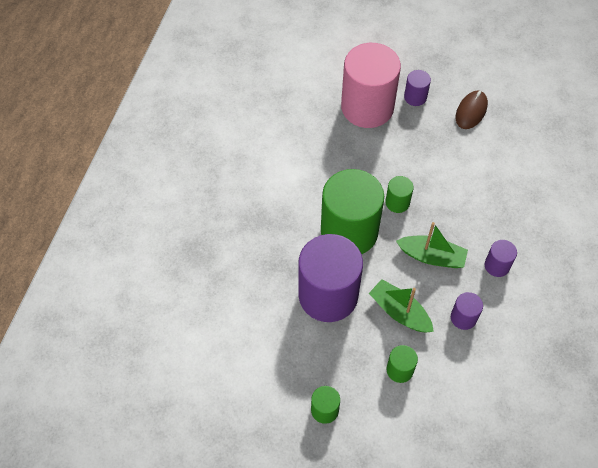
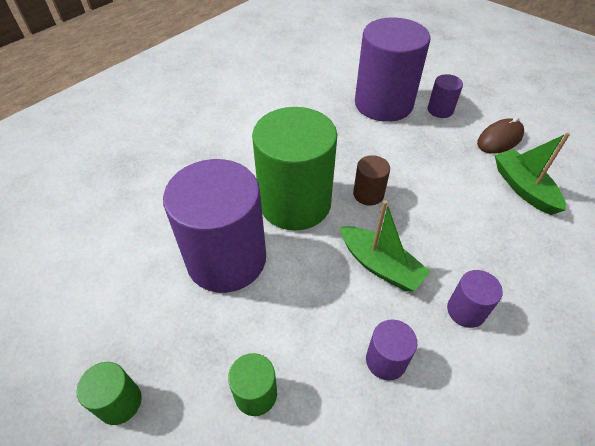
camera: 25 degrees right, 10 degrees down
(367, 107) = (383, 104): pink cylinder -> purple cylinder
(397, 202) = (368, 194): green cylinder -> brown cylinder
(399, 312) = (301, 315): green boat -> green boat (523, 188)

